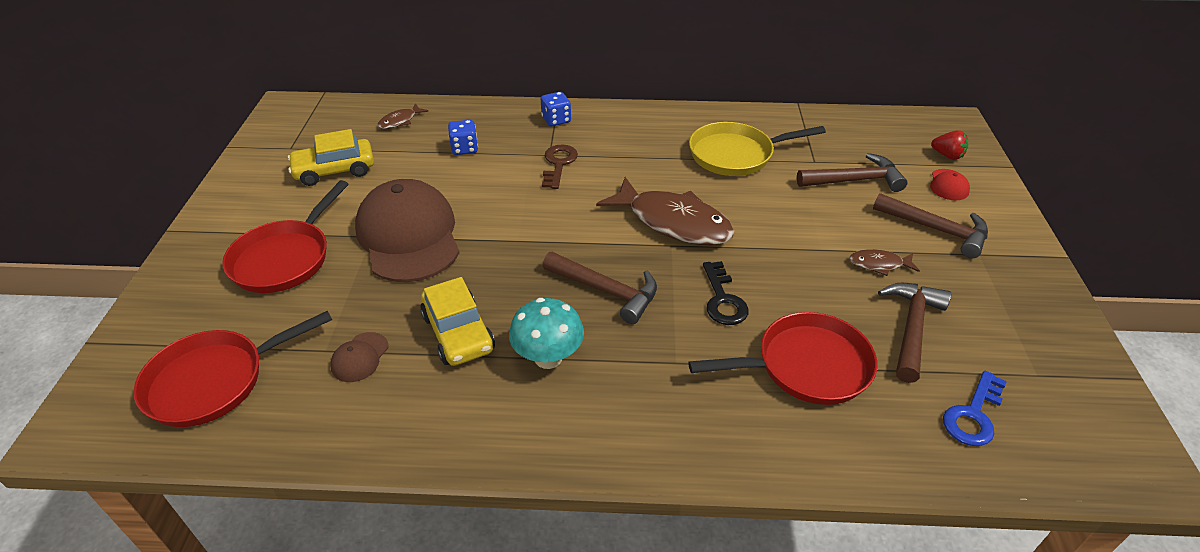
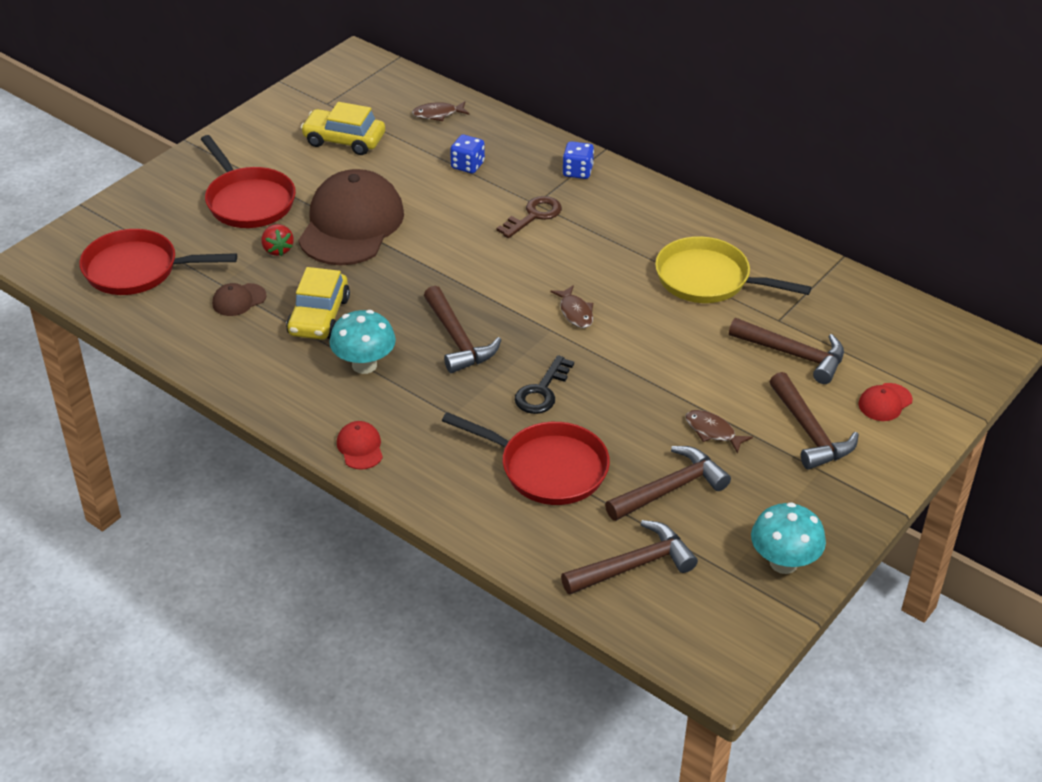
camera: 35 degrees right, 0 degrees up
(285, 258) = (248, 201): red pan -> red pan turned 90 degrees counterclockwise
(629, 445) = (360, 447): none -> red cap
(673, 222) = (575, 312): brown fish -> brown fish, size x0.45
(947, 155) = (927, 376): red strawberry -> red strawberry (277, 249)
(973, 415) = (634, 565): blue key -> brown hammer
(1057, 342) = (783, 563): none -> turquoise mushroom

